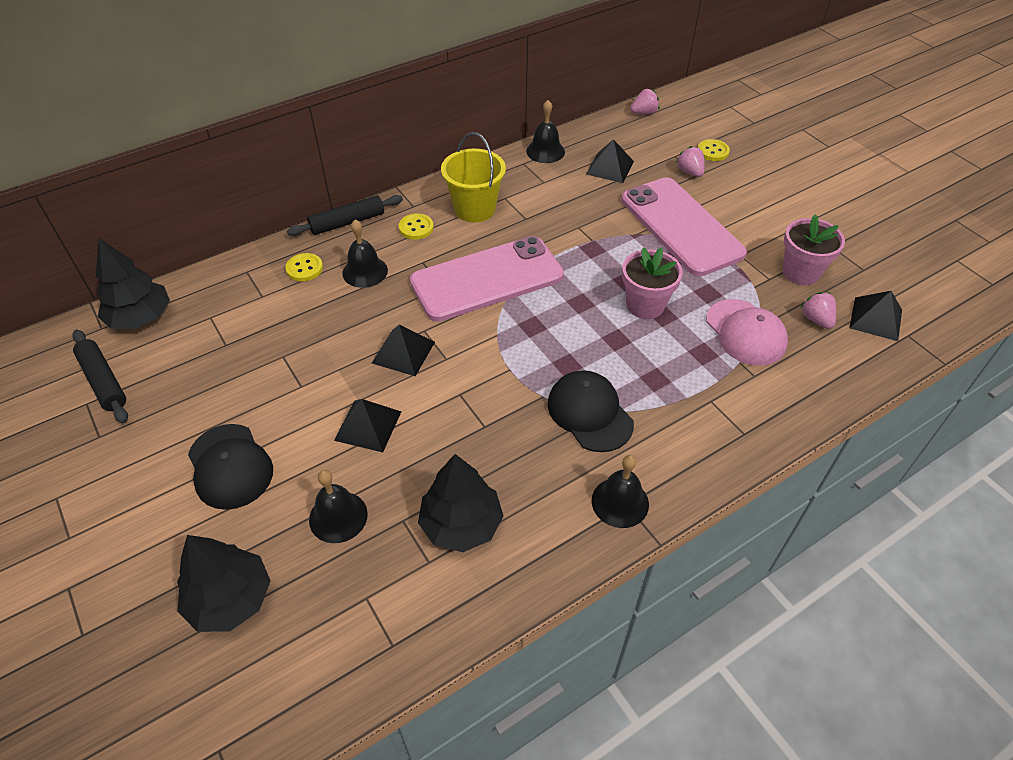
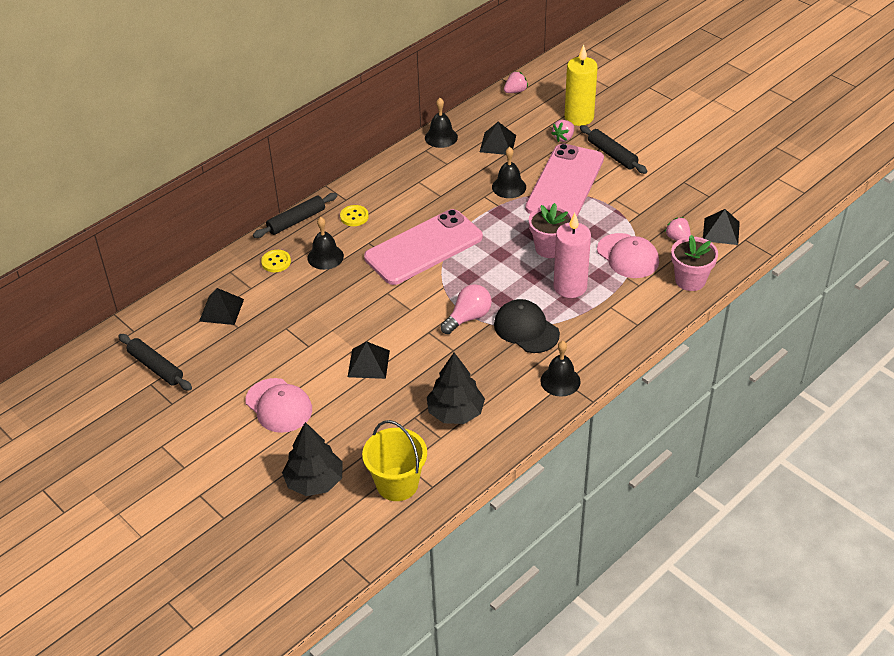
camera: 10 degrees left, 5 degrees down
(140, 317) = (161, 318): black tree -> none
(230, 466) = (279, 405): black cap -> pink cap
(338, 516) = (369, 422): black bell -> black bell (509, 187)
(403, 352) = (377, 310): black pyramid -> black pyramid (221, 310)
(475, 209) = (397, 194): yellow bucket -> yellow bucket (397, 484)
(517, 383) = (468, 317): none -> pink light bulb
(661, 362) = (570, 287): none -> pink candle
(681, 226) = (565, 183): pink phone -> pink phone turned 60 degrees clockwise
(690, 172) = (563, 138): pink strawberry -> pink strawberry turned 105 degrees counterclockwise
(712, 151) = (579, 117): yellow button -> yellow candle
(745, 200) = (612, 155): none -> black rolling pin
(800, 272) = (662, 205): pink flower pot -> pink flower pot (690, 280)

